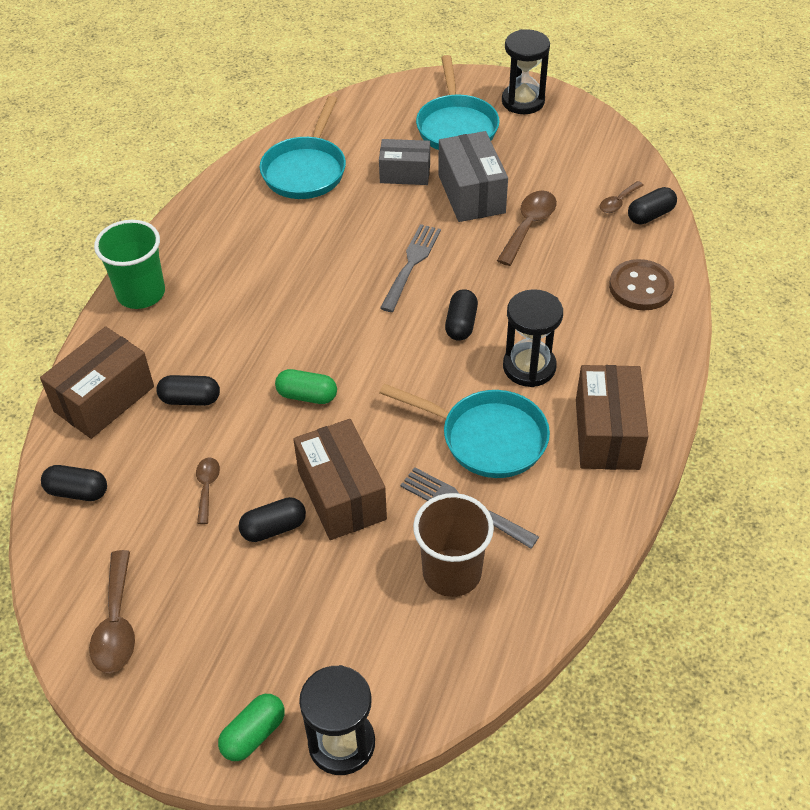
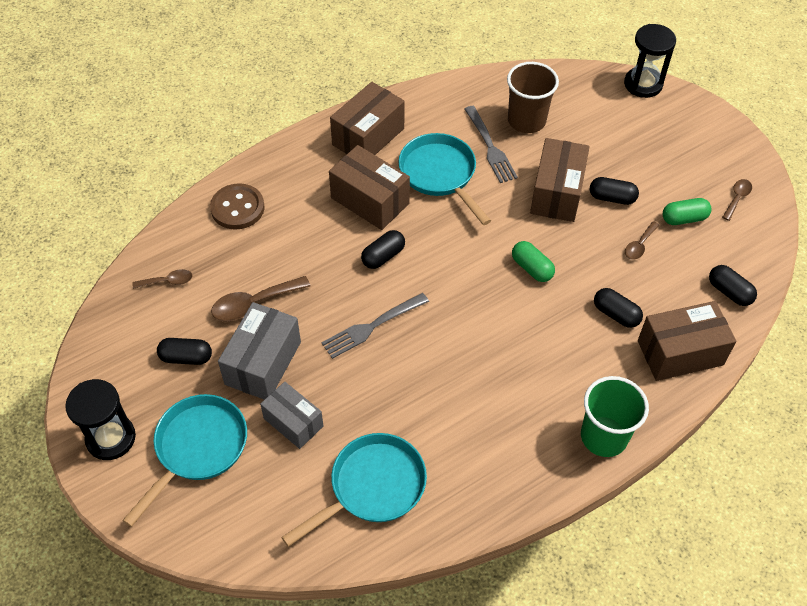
camera: 145 degrees left, 5 degrees up
(116, 624) = (737, 198): brown spoon -> brown spoon, size x0.59
(253, 734) = (686, 110): green capsule -> green capsule (684, 218)
(529, 367) = (370, 200): black hourglass -> brown box
(650, 215) = (160, 256): black capsule -> black capsule (186, 357)

